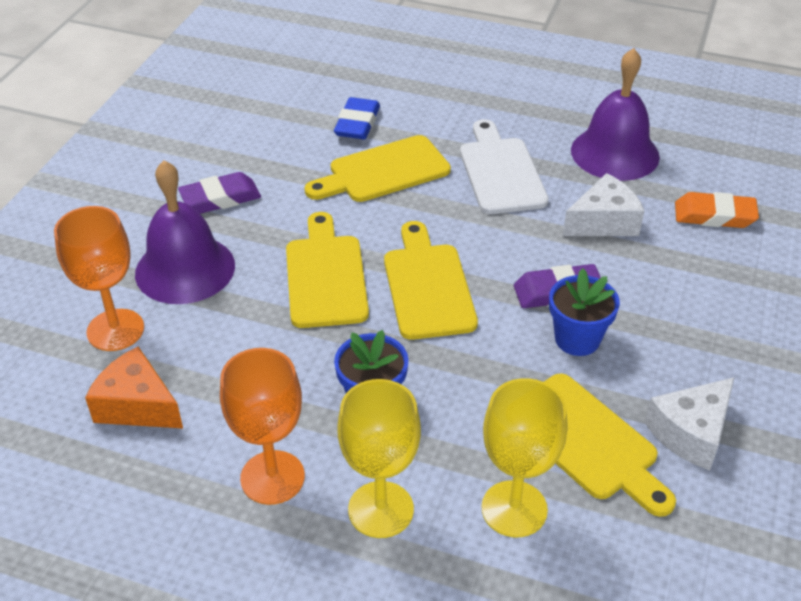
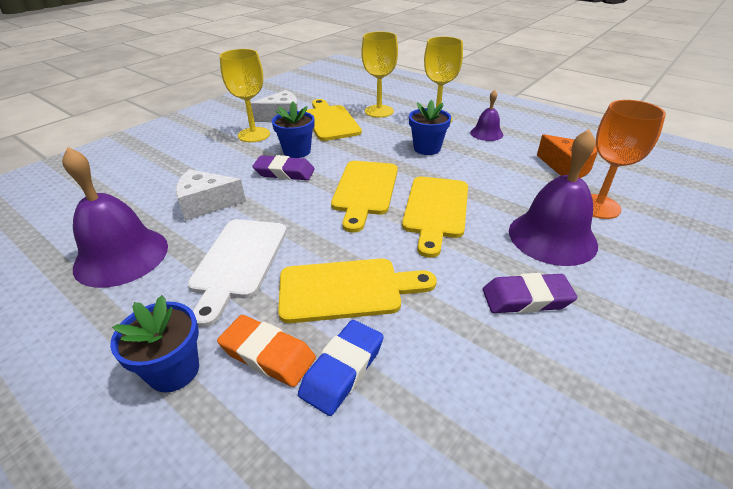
camera: 160 degrees left, 5 degrees down
(272, 477) = (486, 133): orange goblet -> purple bell
(473, 100) = (174, 370): none -> blue flower pot
(685, 363) = (254, 135): none -> yellow goblet
(714, 216) = (129, 192): orange eraser -> orange eraser (268, 354)

